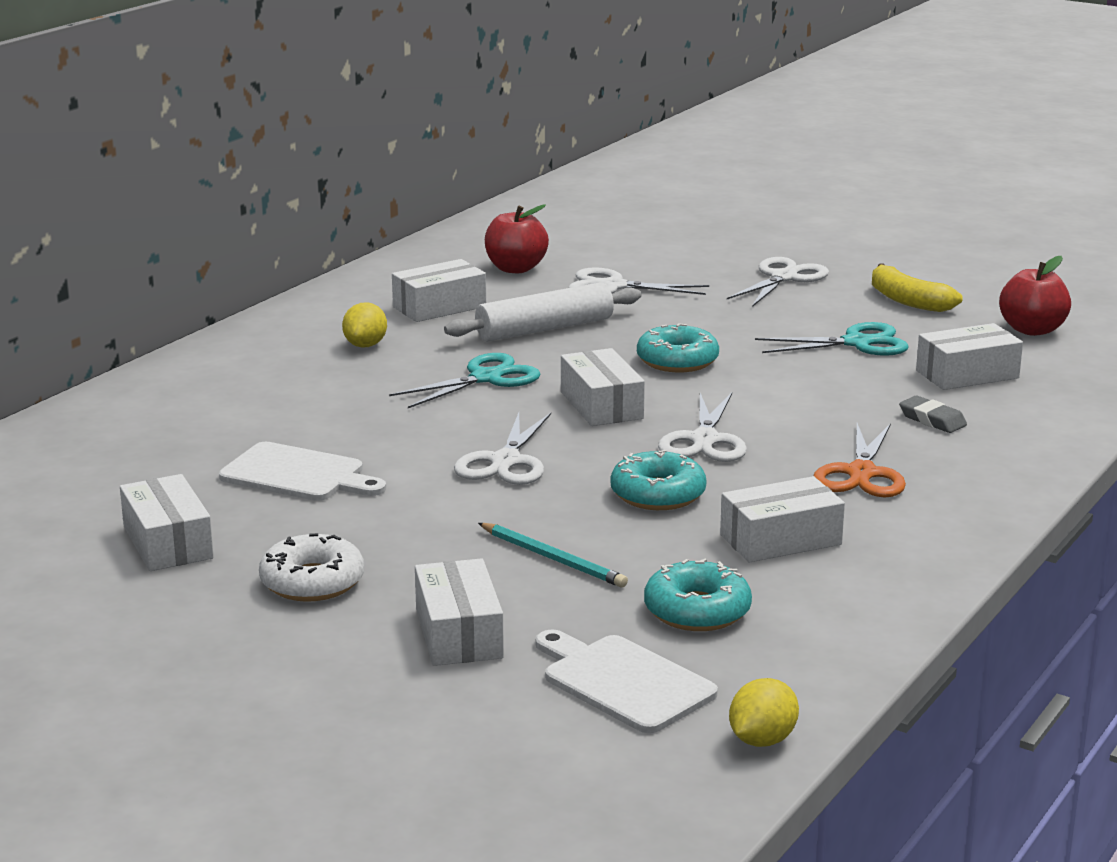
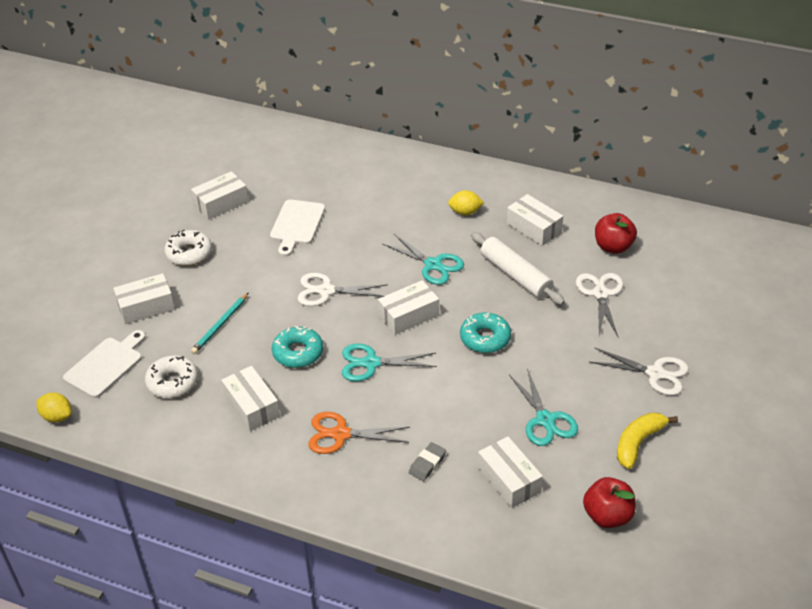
camera: 80 degrees right, 20 degrees up
(697, 611) = (172, 382): turquoise donut -> white donut
(704, 440) = (371, 363): white scissors -> turquoise scissors

